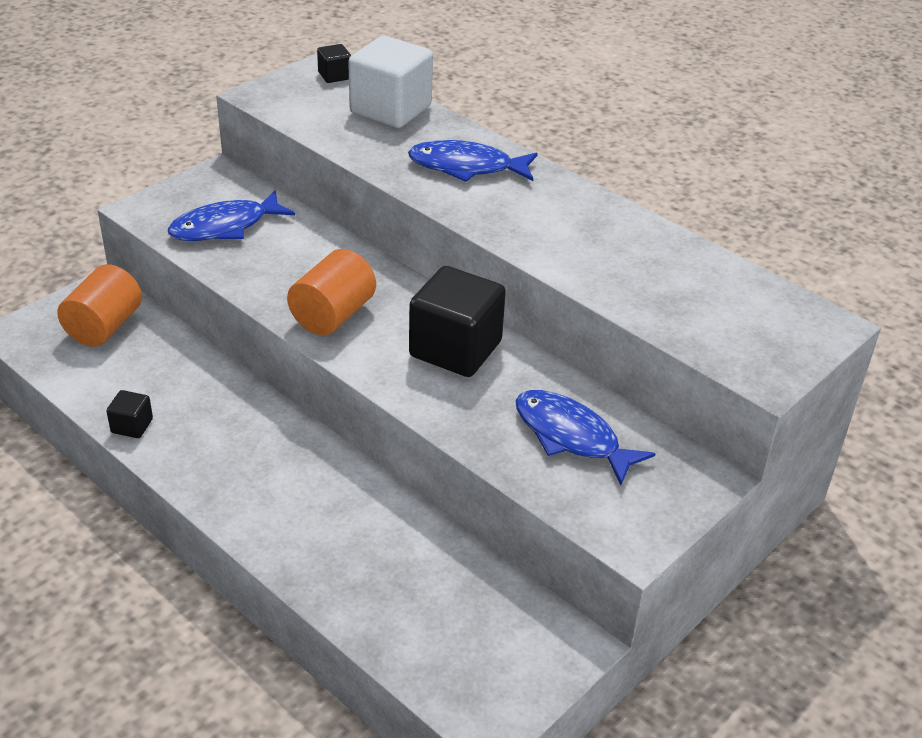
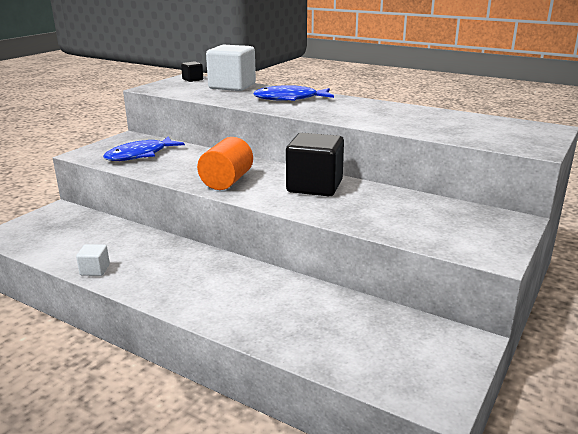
camera: 10 degrees left, 15 degrees down
(104, 327) = (64, 225): orange cylinder -> none
(132, 426) = (95, 270): black cube -> white cube
(571, 436) = (415, 214): blue fish -> none

